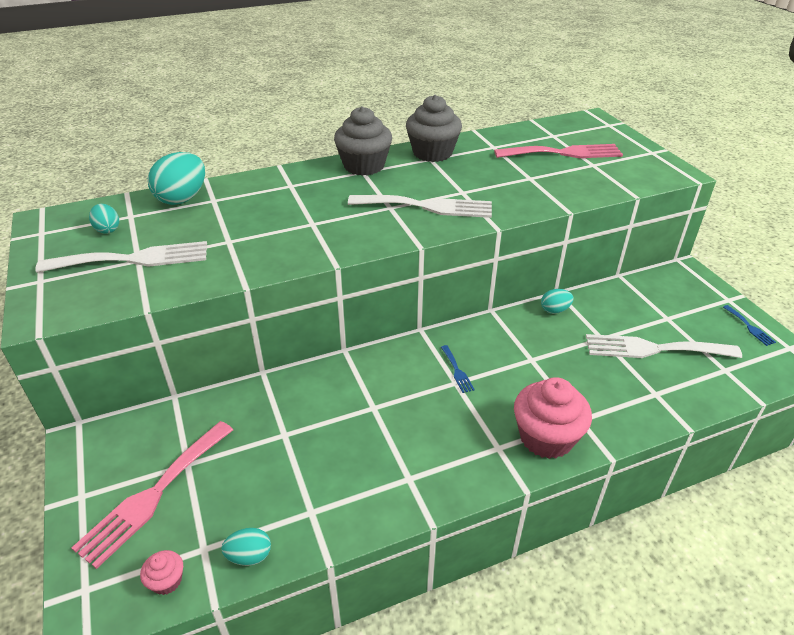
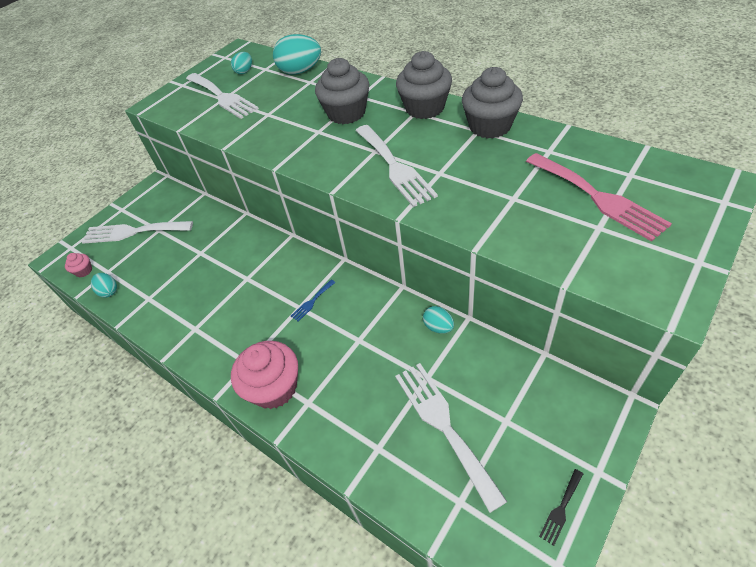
camera: 65 degrees right, 10 degrees up
(154, 495) = (133, 232): pink fork -> white fork
(308, 200) = (346, 113): none -> grey cupcake
(749, 327) = (561, 509): blue fork -> black fork

